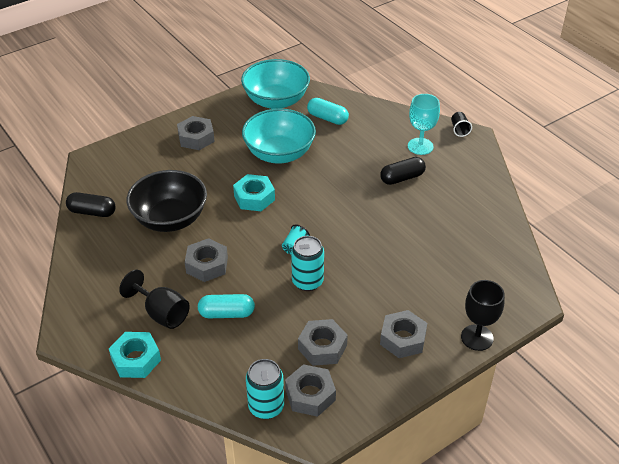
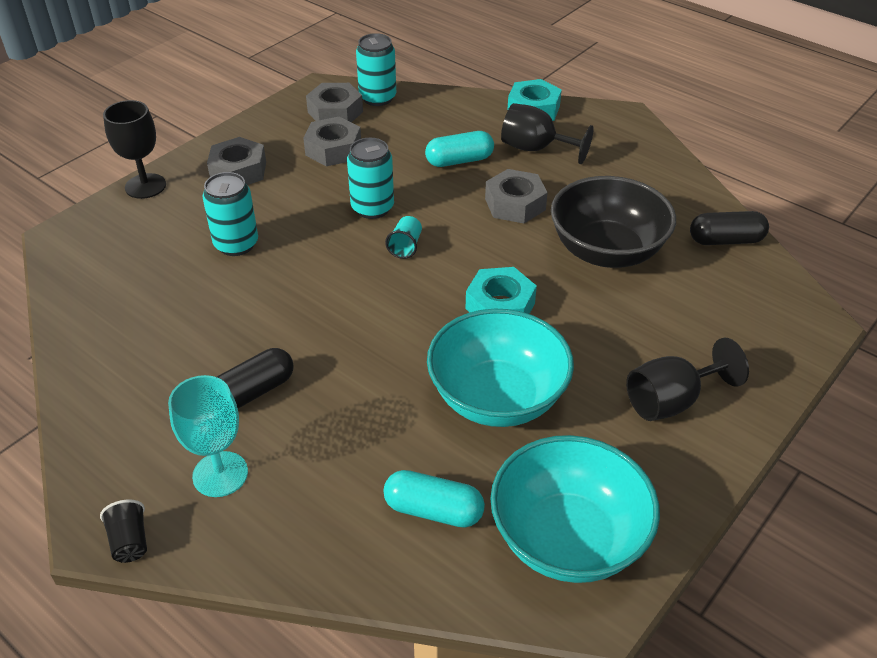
camera: 165 degrees right, 0 degrees up
(196, 138) = (671, 401): grey nut -> black goblet
(407, 270) = (236, 244): none -> turquoise can

